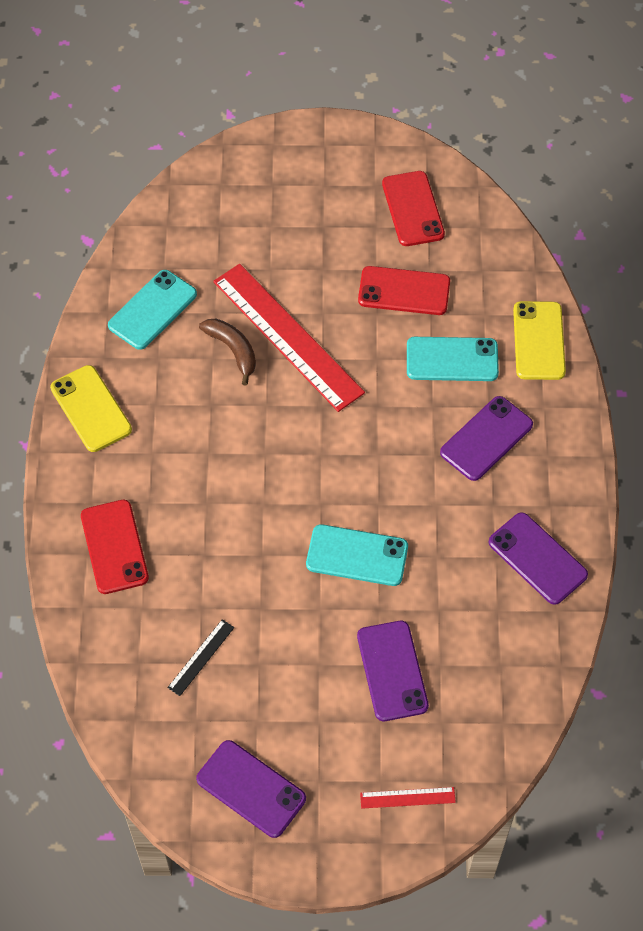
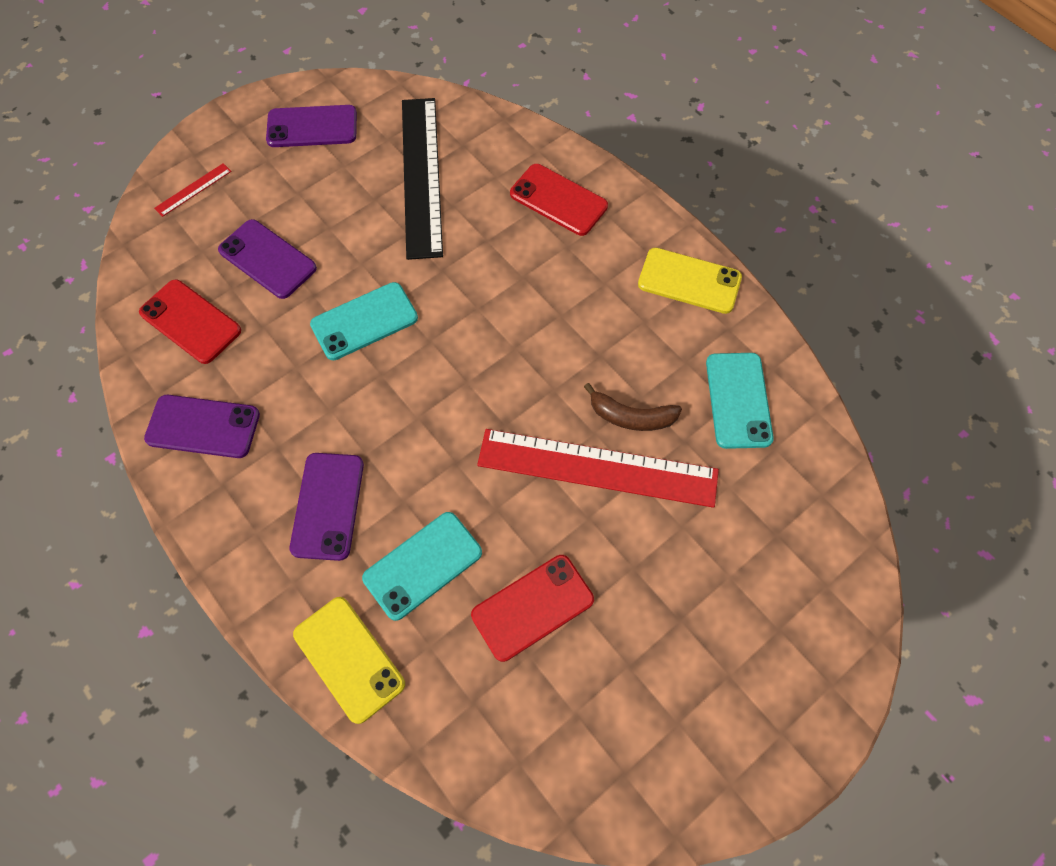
camera: 140 degrees right, 5 degrees up
(201, 657) = (421, 175): black ruler -> black ruler, size x2.45
(412, 209) = (611, 725): red phone -> red phone (190, 321)

